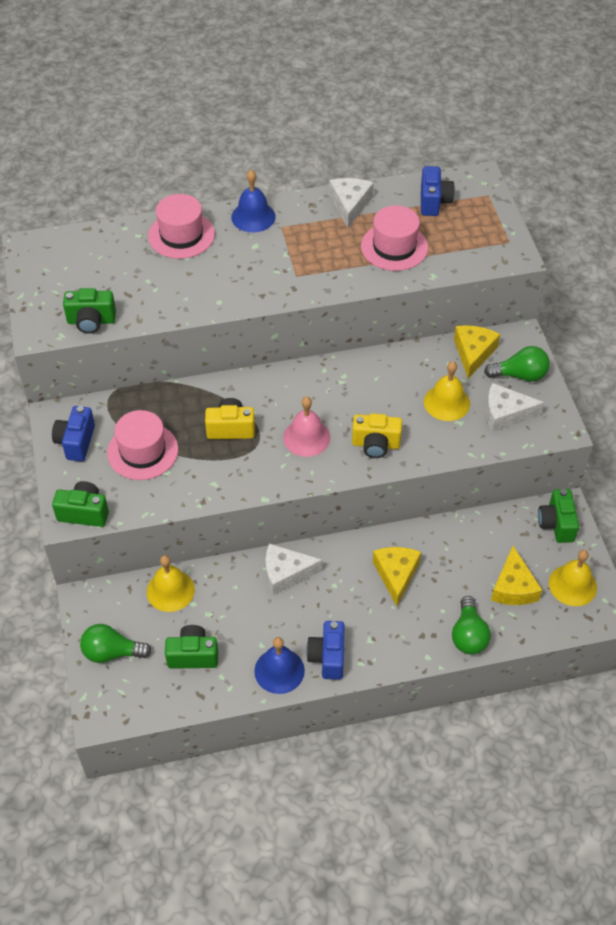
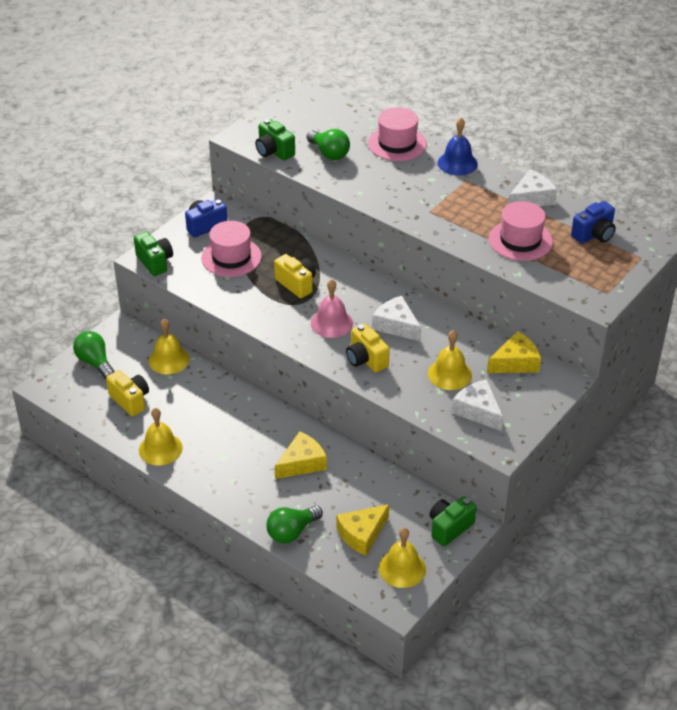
camera: 50 degrees right, 10 degrees down
(193, 655) = (130, 400): green camera -> yellow camera
(279, 670) = (160, 449): blue bell -> yellow bell
(286, 573) = (242, 406): white cheese -> white cheese (396, 325)
(327, 657) = (196, 467): blue camera -> none
(520, 375) = (526, 399): green light bulb -> green light bulb (329, 153)

